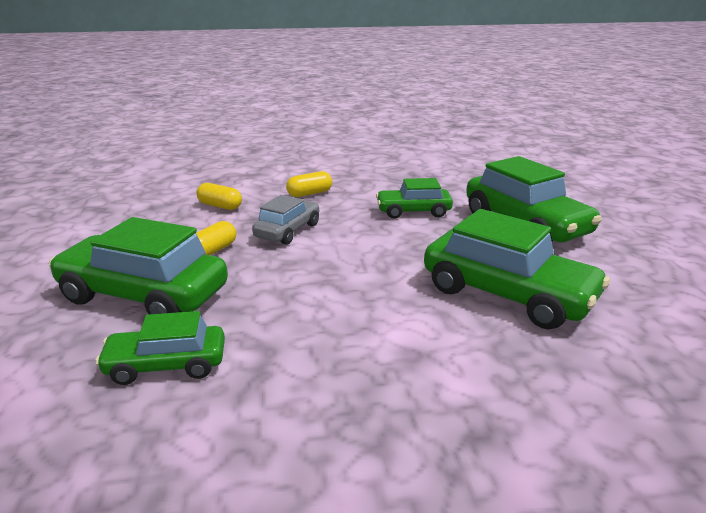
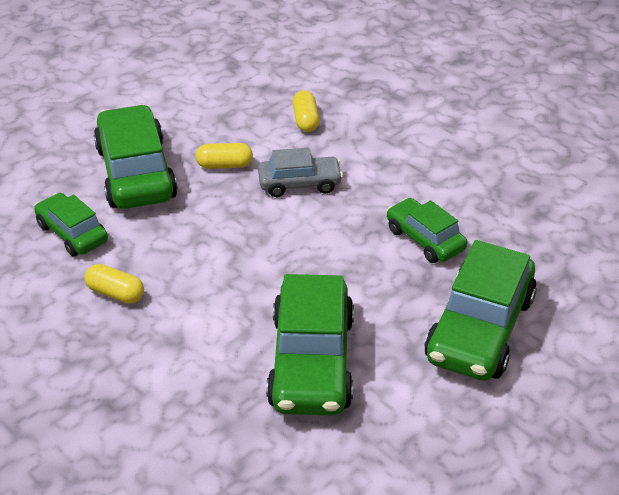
camera: 55 degrees right, 15 degrees up
(310, 193) = (391, 155): yellow capsule -> yellow capsule (115, 293)

